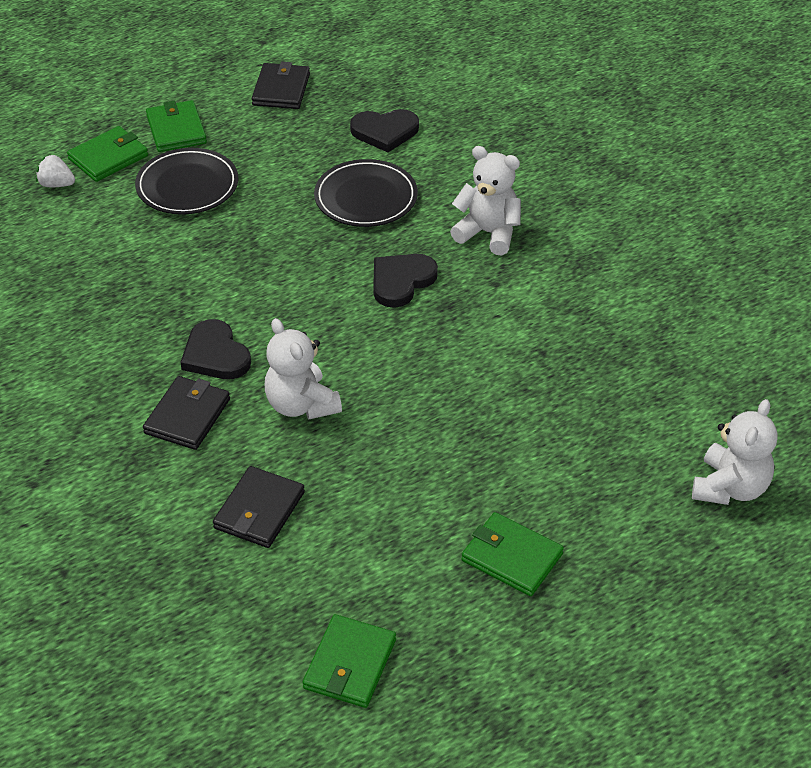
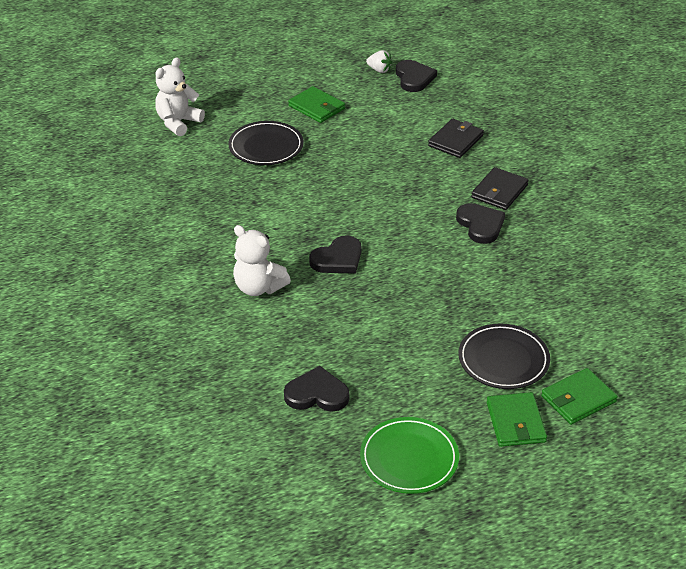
camera: 170 degrees left, 5 degrees down
(56, 184) = (622, 376): white strawberry -> white strawberry (379, 70)
(281, 89) = (409, 459): black wallet -> green plate
(301, 405) = (424, 189): white teddy bear -> none
(350, 664) = (414, 78): green wallet -> black heart
(366, 198) = (349, 330): black plate -> black plate (266, 147)

